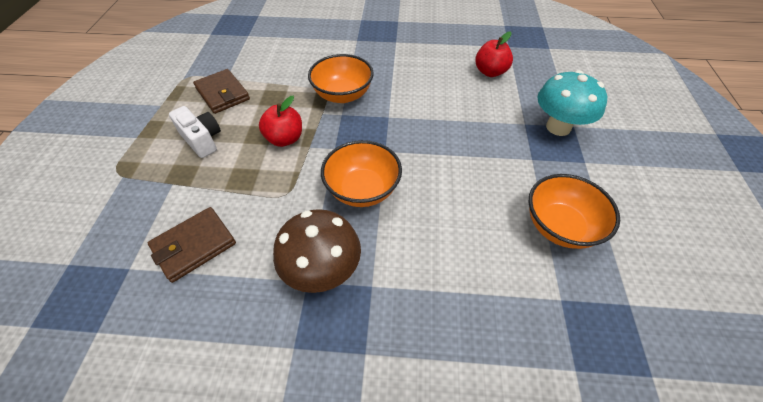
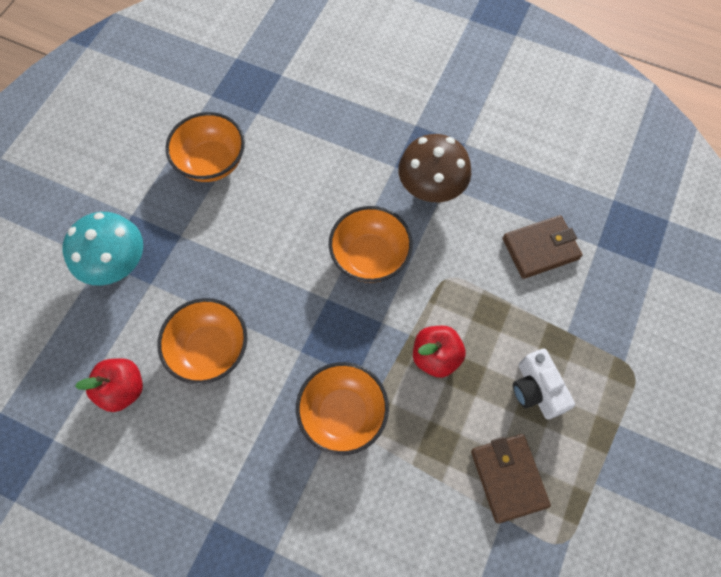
camera: 160 degrees left, 15 degrees up
(451, 101) = (210, 350): none -> orange bowl

